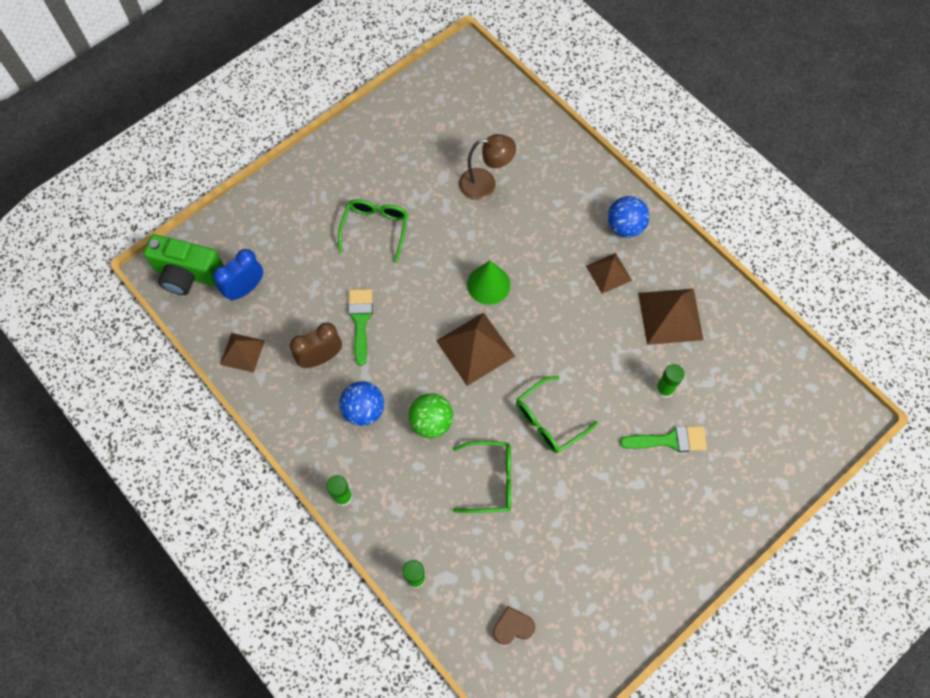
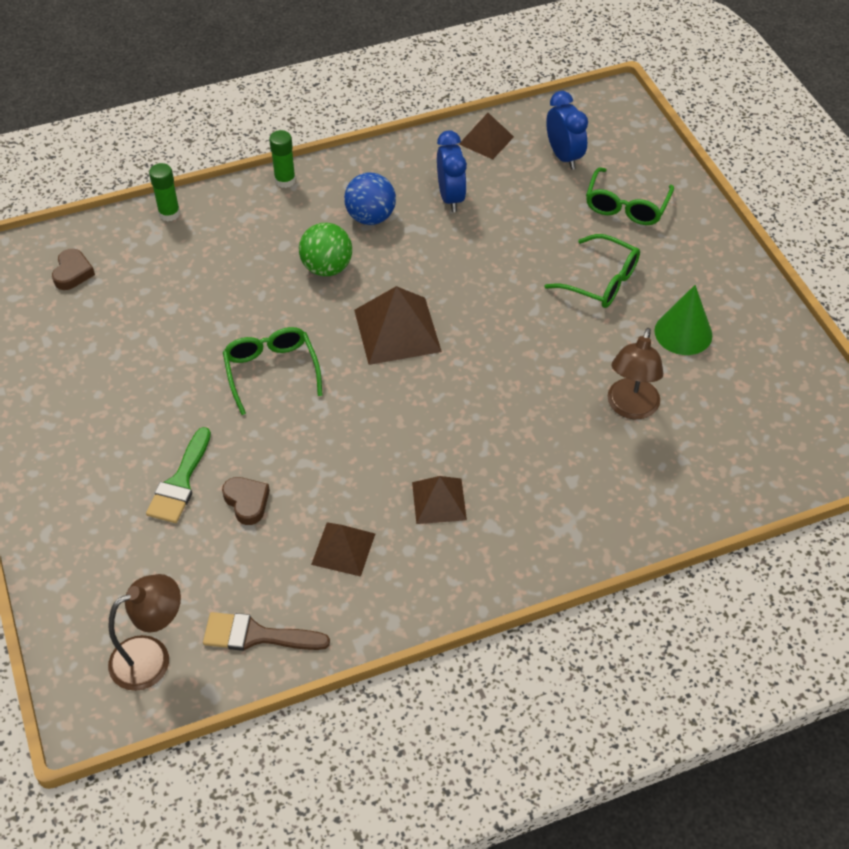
camera: 110 degrees right, 15 degrees down
(187, 274) = (601, 117): green camera -> none
(320, 357) = (451, 197): brown clock -> blue clock
(360, 320) = (481, 239): green brush -> none
(488, 284) = (477, 367): green cone -> green cone (683, 333)
(491, 480) = (233, 299): green glasses -> green glasses (626, 206)
(625, 227) = (503, 546): blue ball -> none
(664, 389) = (247, 502): green glue stick -> brown heart
(670, 316) = (343, 548): brown pyramid -> brown pyramid, size x0.62
(753, 342) = (256, 635): none -> brown brush
(798, 397) = (152, 657): none -> brown lamp

